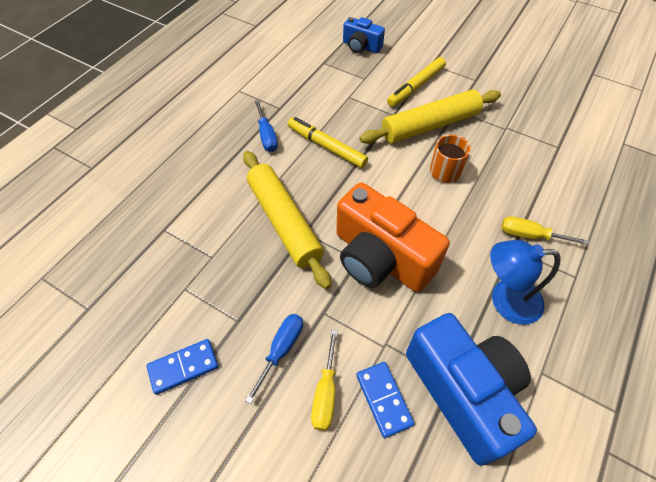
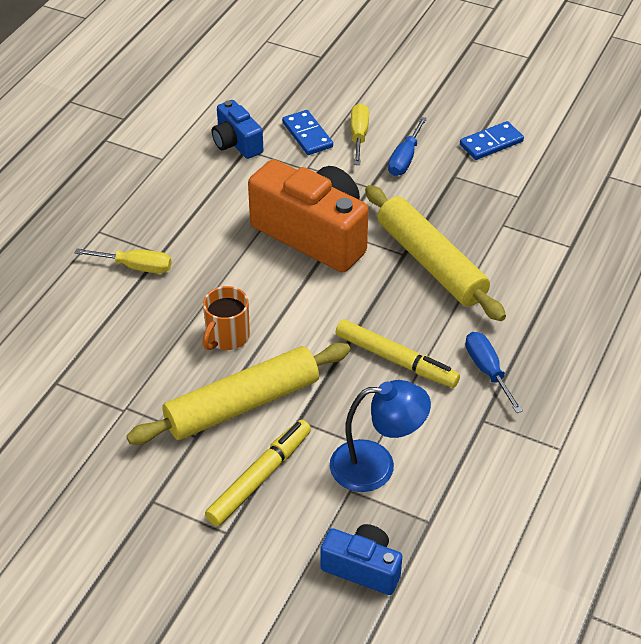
camera: 175 degrees right, 10 degrees down
(463, 392) = (236, 143): blue camera -> blue camera, size x0.52
(505, 300) = (182, 206): blue lamp -> blue lamp (376, 465)

